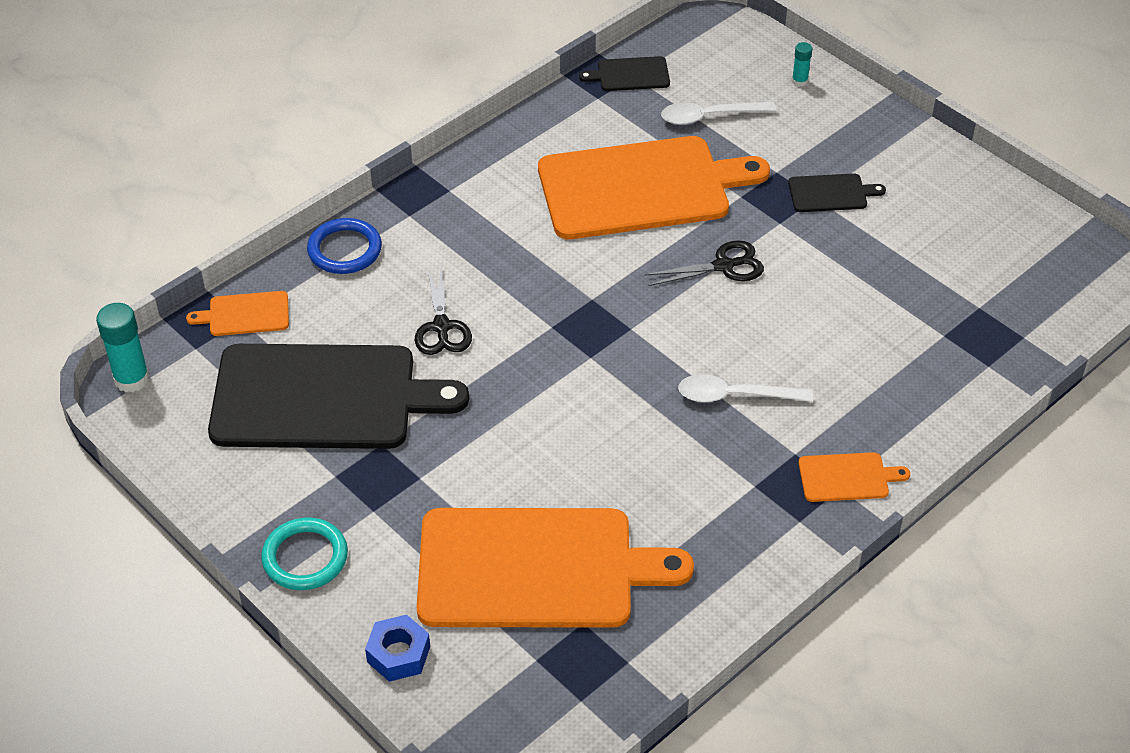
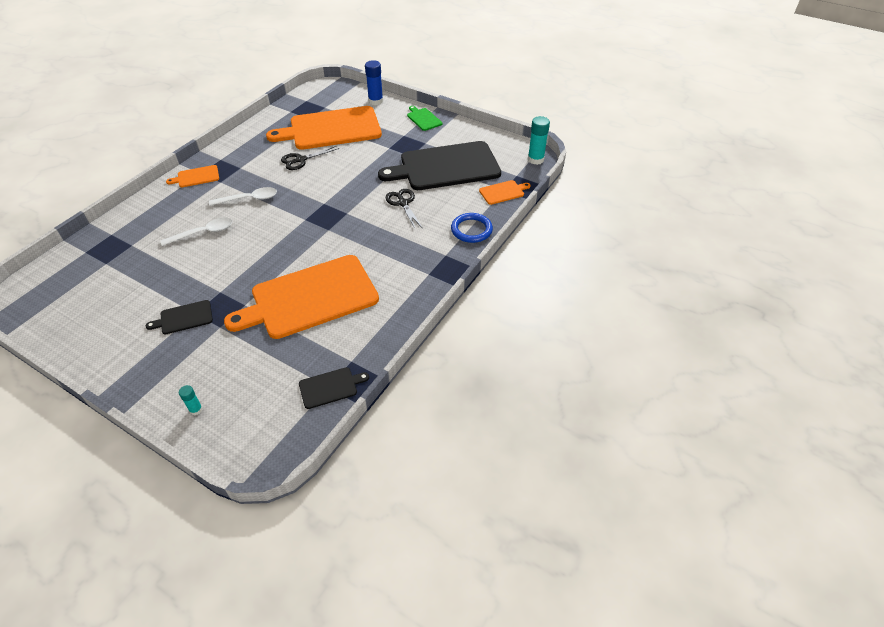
camera: 165 degrees right, 0 degrees up
(305, 557) = (423, 119): turquoise ring -> green cutting board
(398, 654) = (375, 101): blue nut -> blue glue stick
(709, 116) = (267, 361): white spoon -> white spoon (203, 233)
(724, 266) = (255, 259): black scissors -> black scissors (301, 160)

